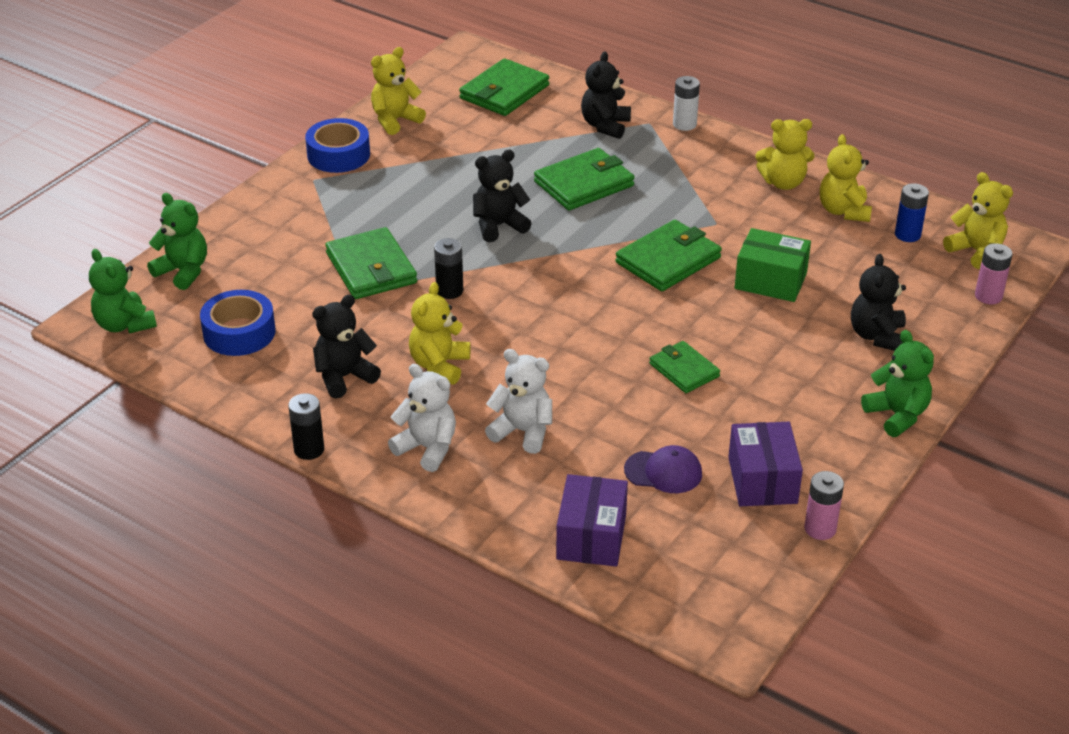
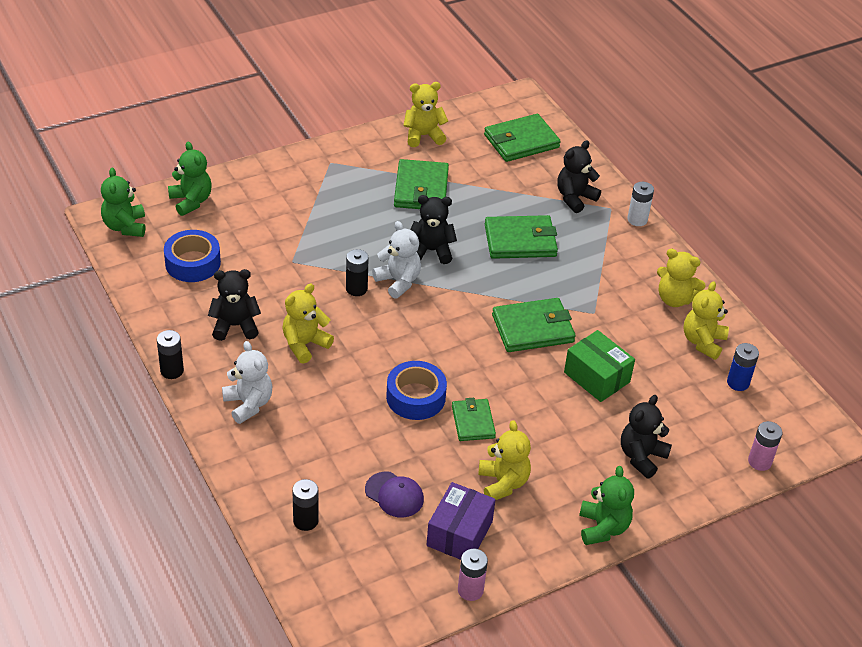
camera: 25 degrees right, 5 degrees up
(338, 155) = (362, 149): blue tape -> blue tape (415, 397)
(371, 268) = (316, 249): green wallet -> green wallet (421, 189)
(522, 431) = (322, 420): white teddy bear -> white teddy bear (398, 281)
(591, 537) = (305, 521): purple box -> black battery
(976, 251) = (782, 419): yellow teddy bear -> yellow teddy bear (503, 483)

